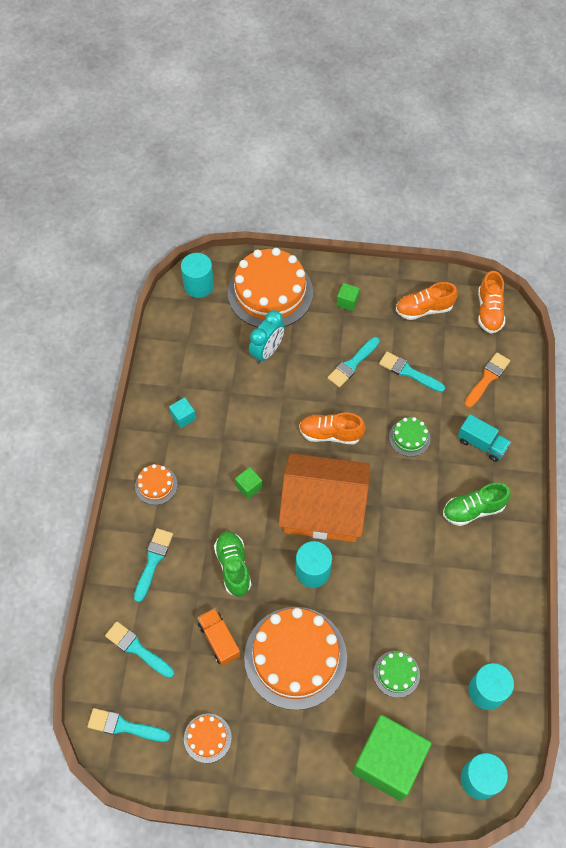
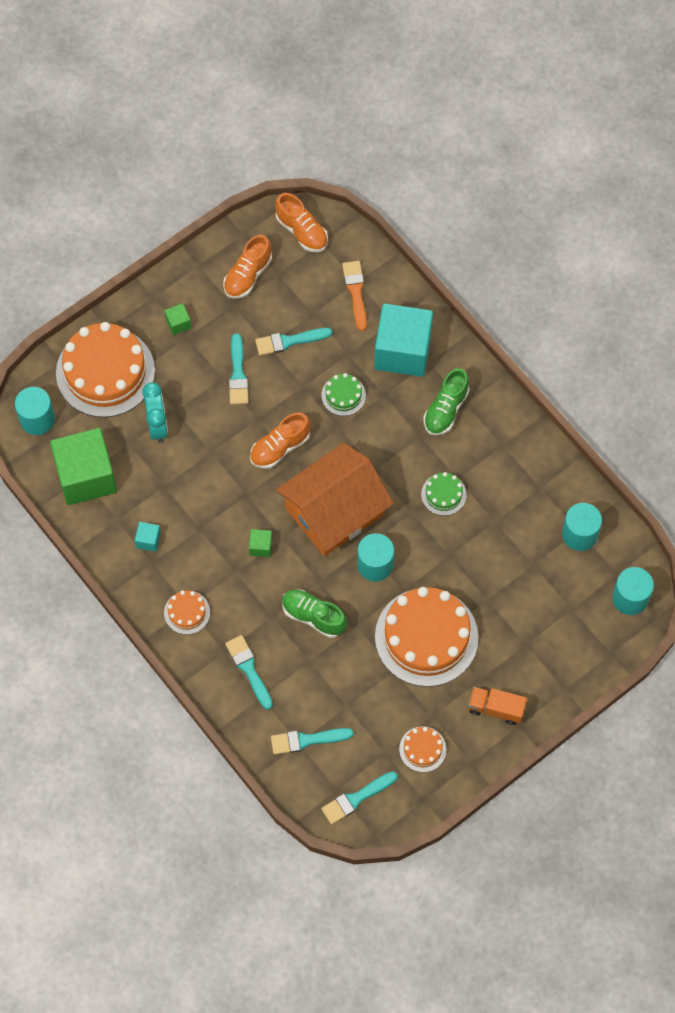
camera: 45 degrees left, 5 degrees up
(219, 640) = (359, 677): orange truck -> orange truck (496, 709)
(388, 762) = (560, 645): green cube -> green cube (86, 476)
(396, 674) = (508, 581): green cake -> green cake (443, 494)
(481, 444) = (402, 351): turquoise truck -> turquoise cube

